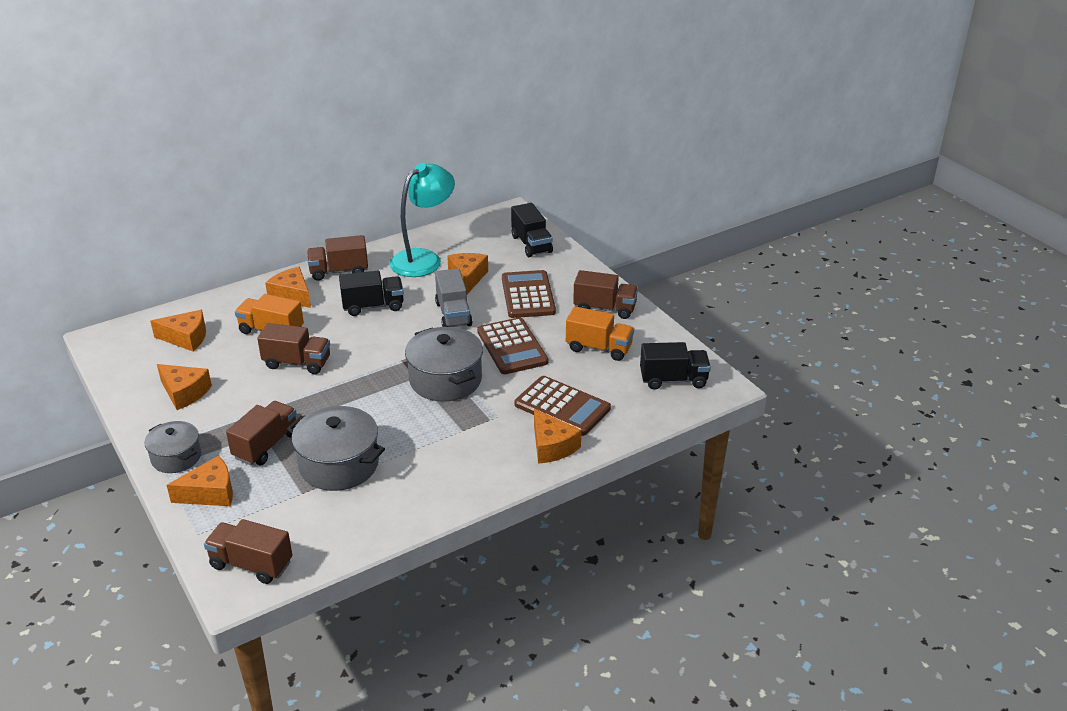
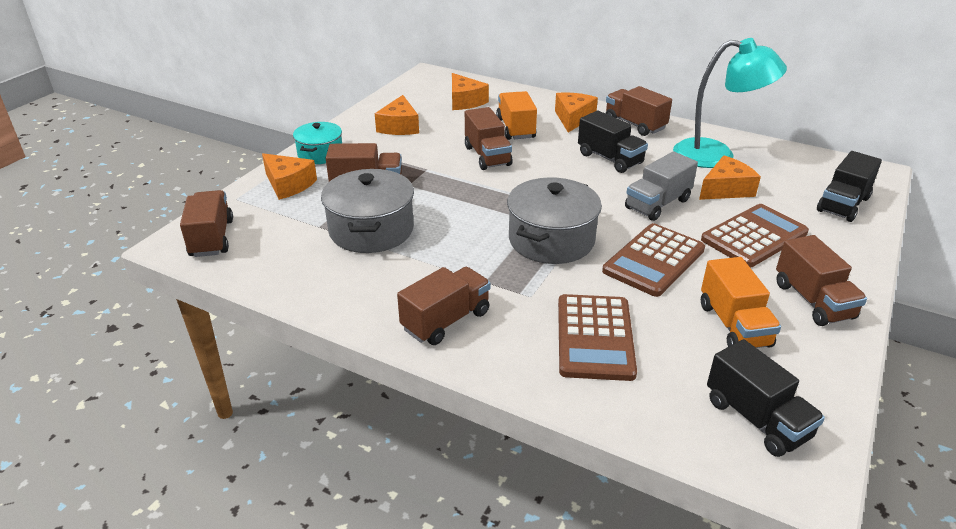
camera: 60 degrees right, 0 degrees up
(176, 457) = (320, 154): grey pot -> turquoise pot
(488, 465) = (446, 321): none -> brown truck
(552, 446) = (518, 357): orange cheese -> none

